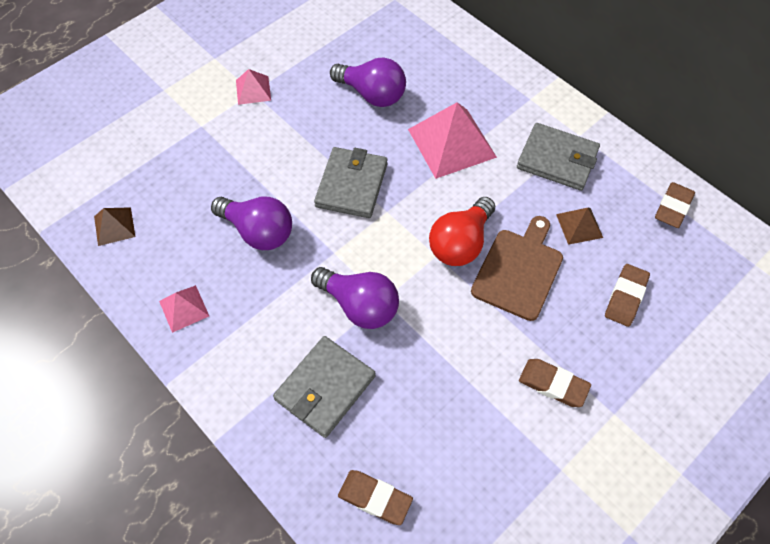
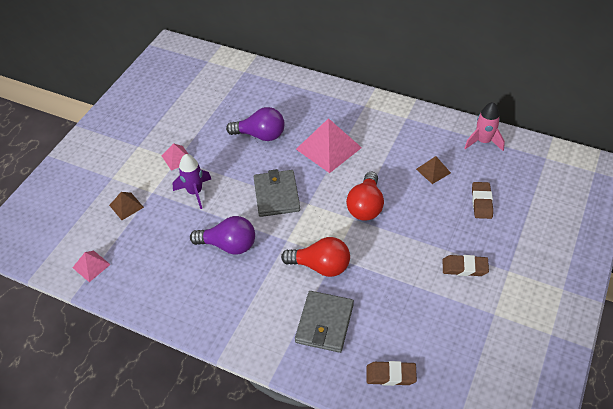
camera: 20 degrees left, 10 degrees down
(114, 226) = (124, 277): brown pyramid -> brown pyramid (126, 206)
(184, 308) = (203, 310): pink pyramid -> pink pyramid (91, 266)
(252, 144) = (195, 192): none -> purple rocket
(359, 306) = (321, 266): purple light bulb -> red light bulb
(519, 270) = (410, 209): brown cutting board -> none
(557, 159) = (400, 136): grey wallet -> none
(673, 208) = (483, 141): brown eraser -> pink rocket

